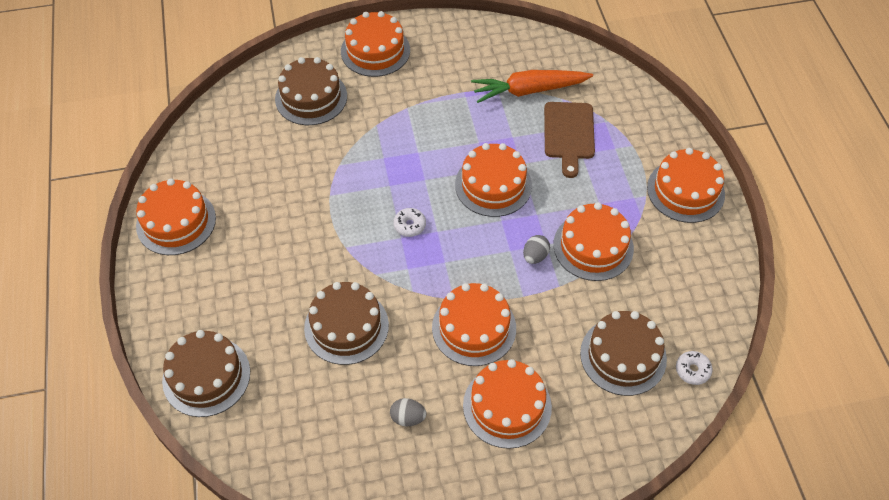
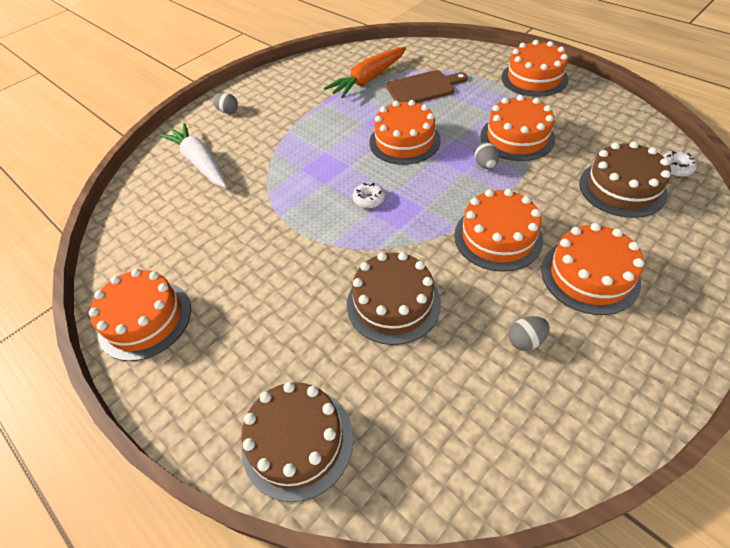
camera: 30 degrees left, 5 degrees down
(311, 97) = (200, 163): brown cake -> white carrot
(375, 50) = (228, 111): orange cake -> grey egg
(569, 134) = (423, 88): brown cutting board -> brown cutting board turned 75 degrees counterclockwise

